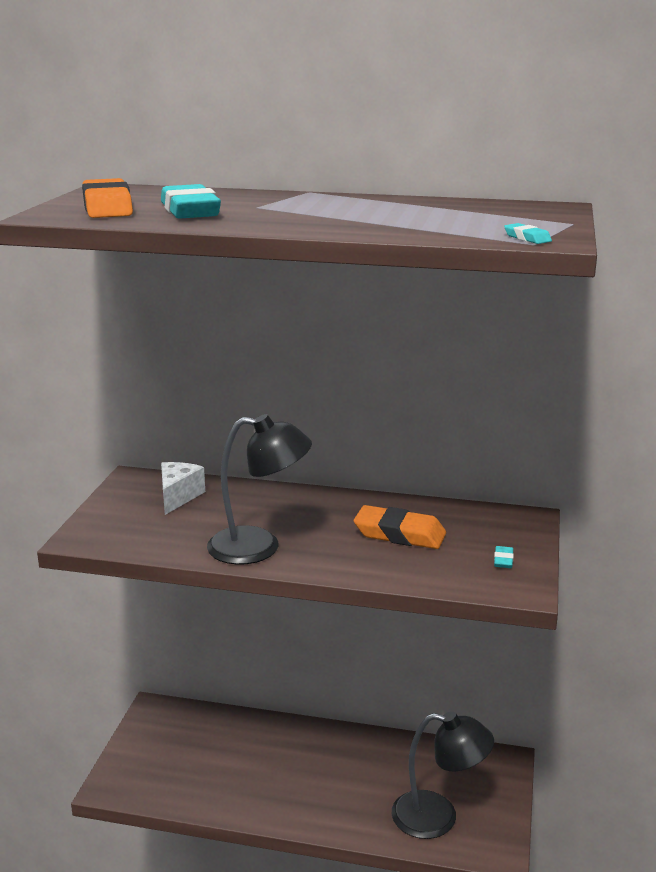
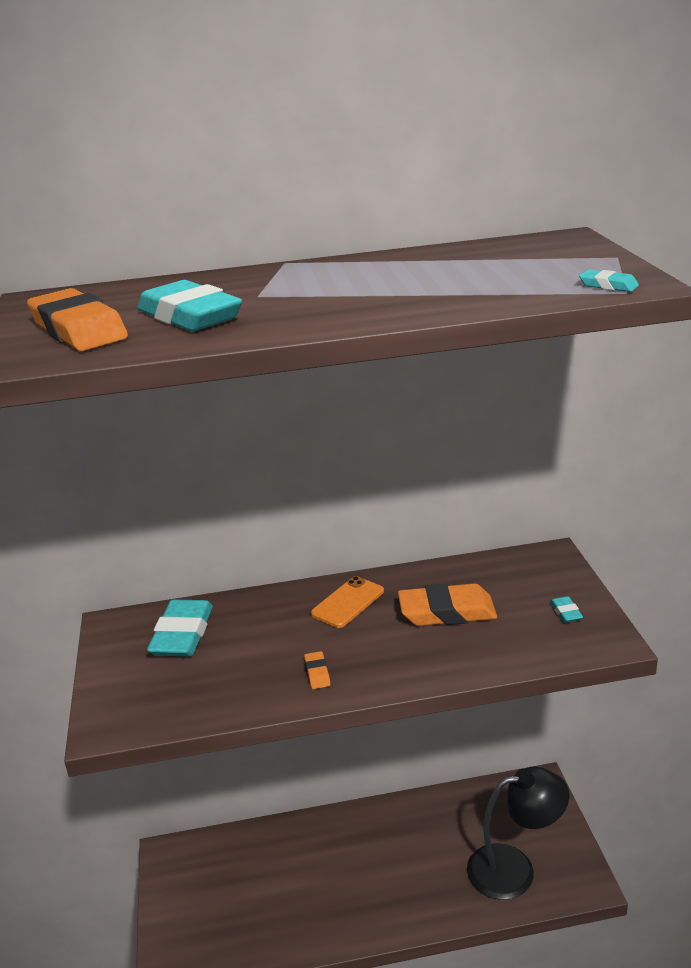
camera: 20 degrees left, 5 degrees up
(178, 497) = (182, 634): white cheese -> turquoise eraser
(259, 547) = (317, 673): black lamp -> orange eraser
(323, 507) = (348, 602): none -> orange phone

